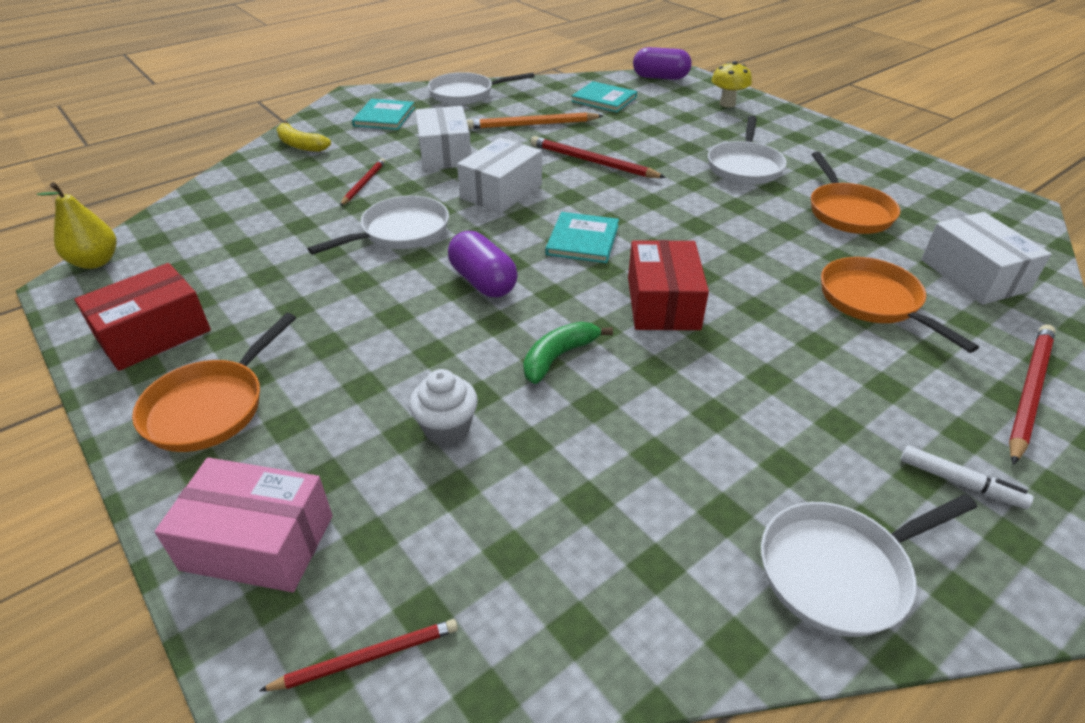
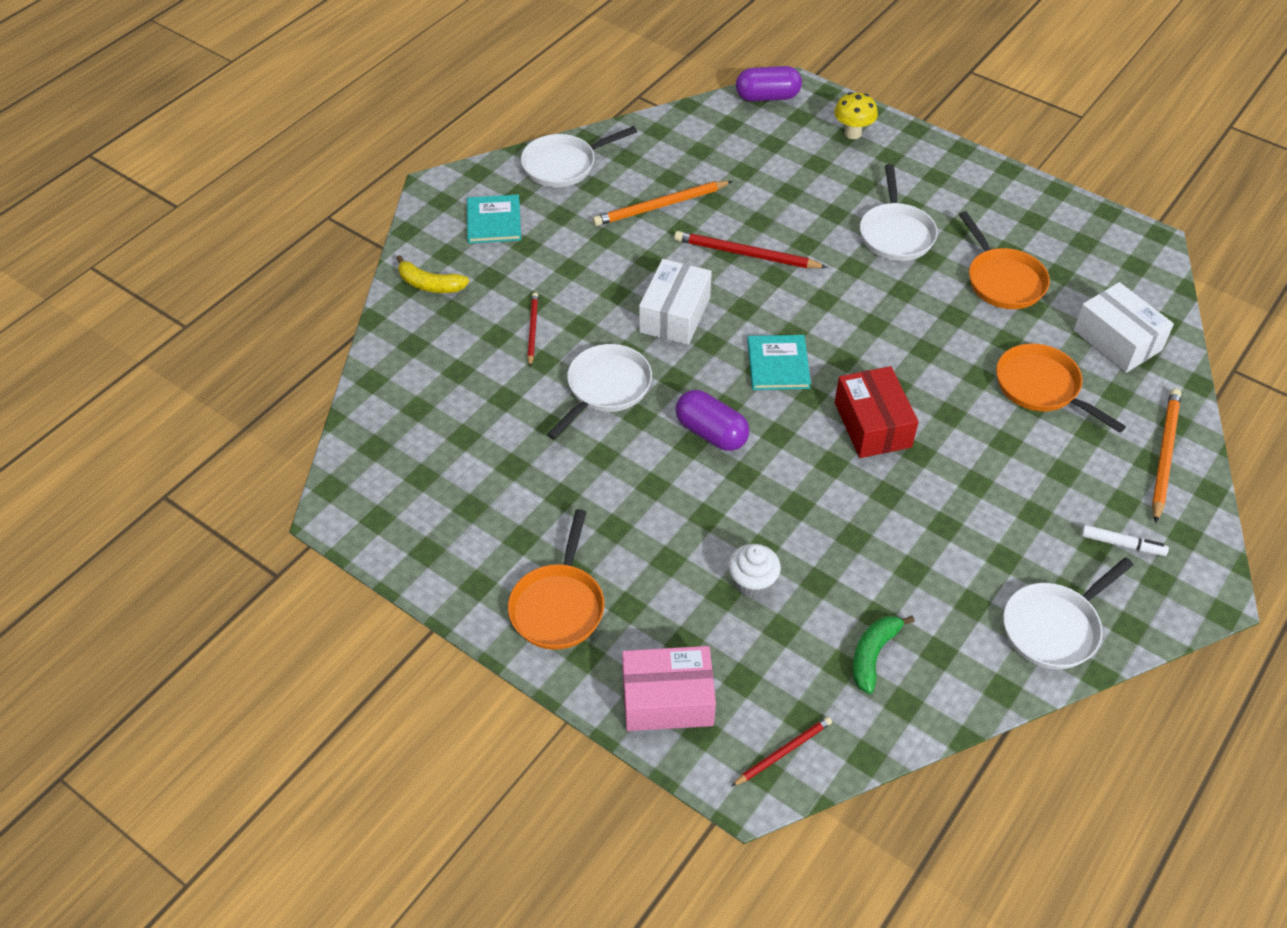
camera: 15 degrees left, 10 degrees up
(95, 262) = (339, 484): yellow pear -> none
(153, 334) = (458, 550): red box -> none
(444, 153) = (591, 269): white box -> none
(558, 357) = (808, 499): green banana -> green banana (873, 655)
(604, 99) = (720, 148): turquoise book -> none
(1028, 392) = (1164, 455): red pencil -> orange pencil

